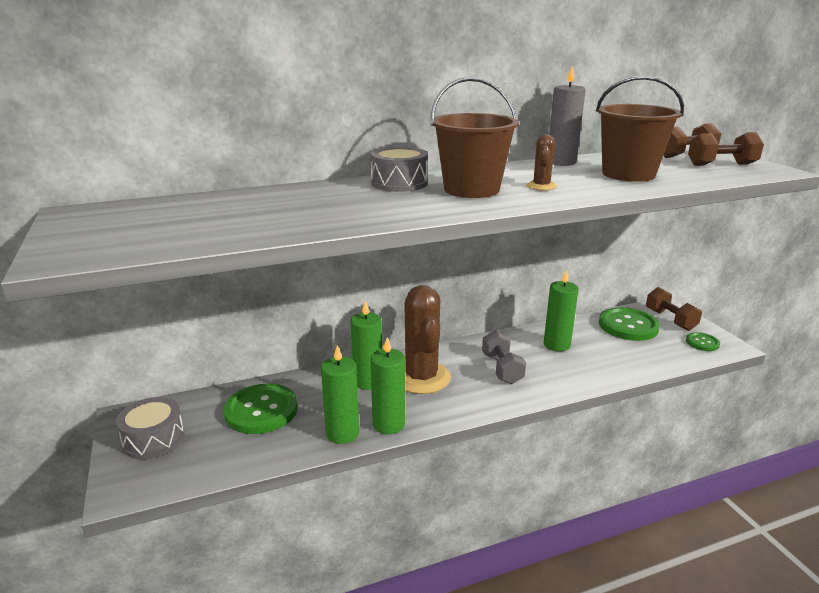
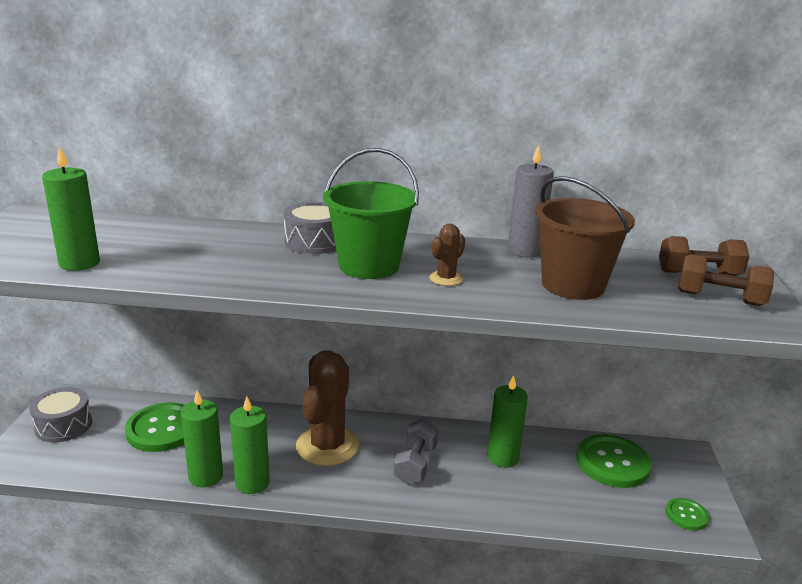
camera: 25 degrees right, 0 degrees up
(368, 382) = (275, 433): green candle -> green candle (79, 263)
(471, 189) = (369, 266): brown bucket -> green bucket
(670, 320) = (676, 473): brown dumbbell -> none

